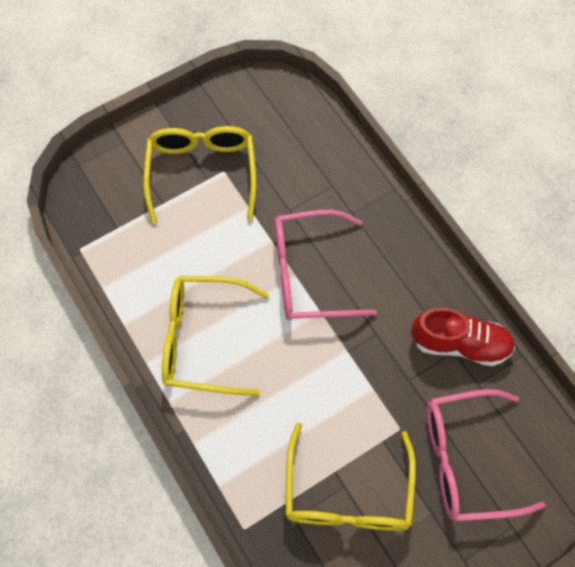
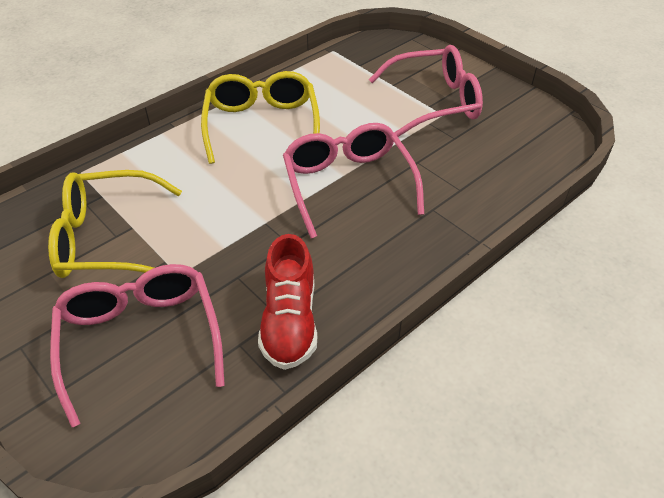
camera: 80 degrees right, 20 degrees down
(202, 173) = (434, 102): yellow glasses -> pink glasses

